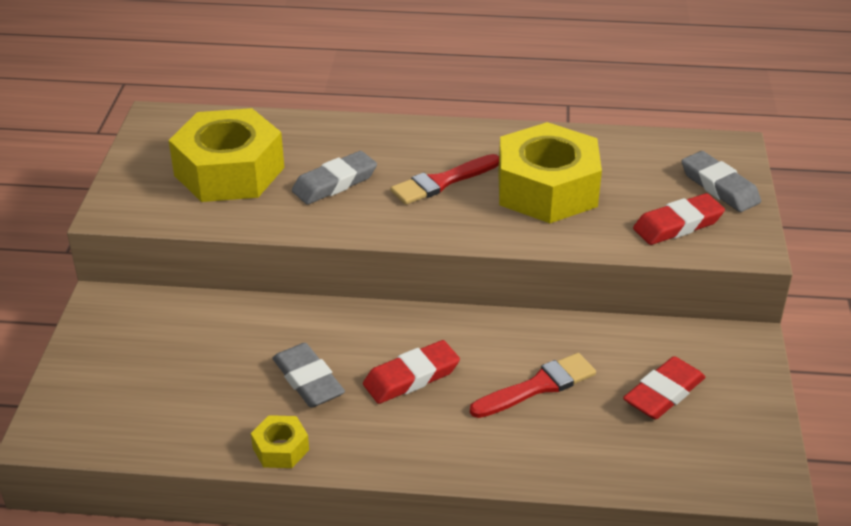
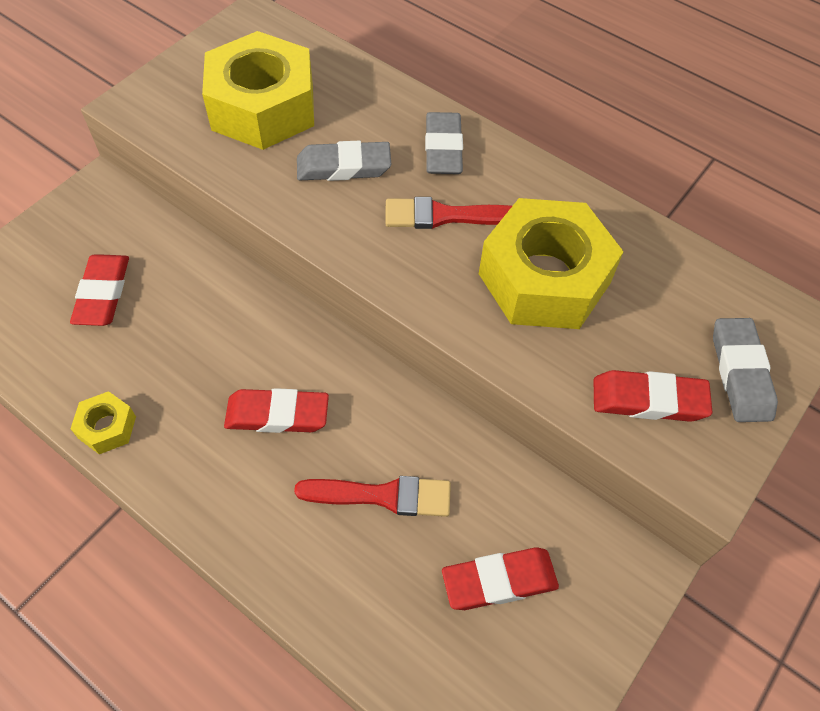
camera: 30 degrees right, 20 degrees up
(184, 368) = (103, 293): none -> red eraser
(308, 380) = (189, 365): grey eraser -> grey eraser (443, 148)

